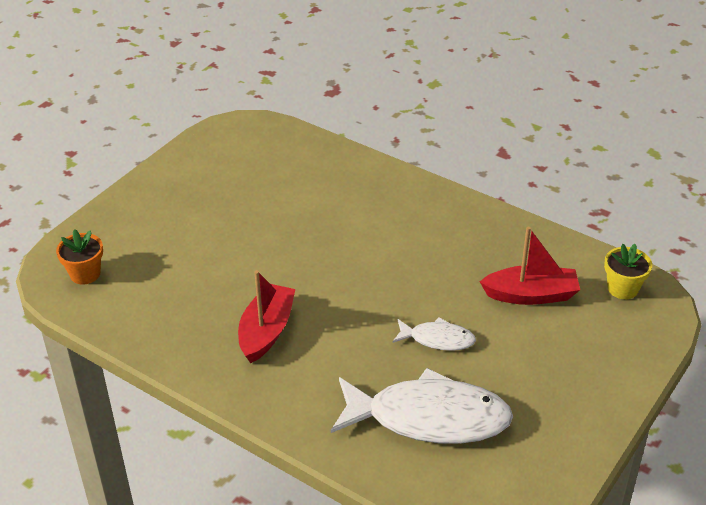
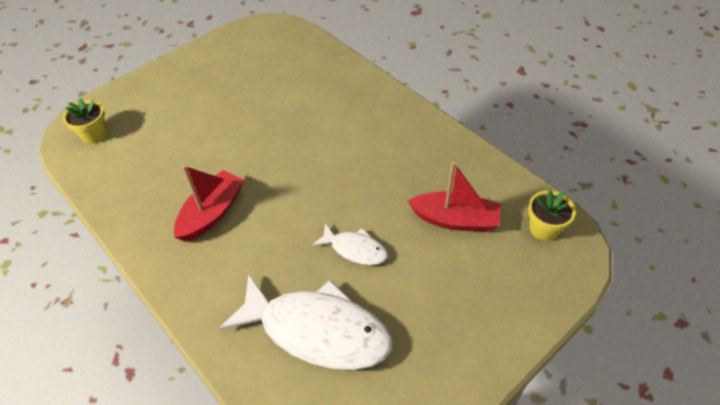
camera: 15 degrees right, 10 degrees up
(85, 274) = (94, 134): orange flower pot -> yellow flower pot

